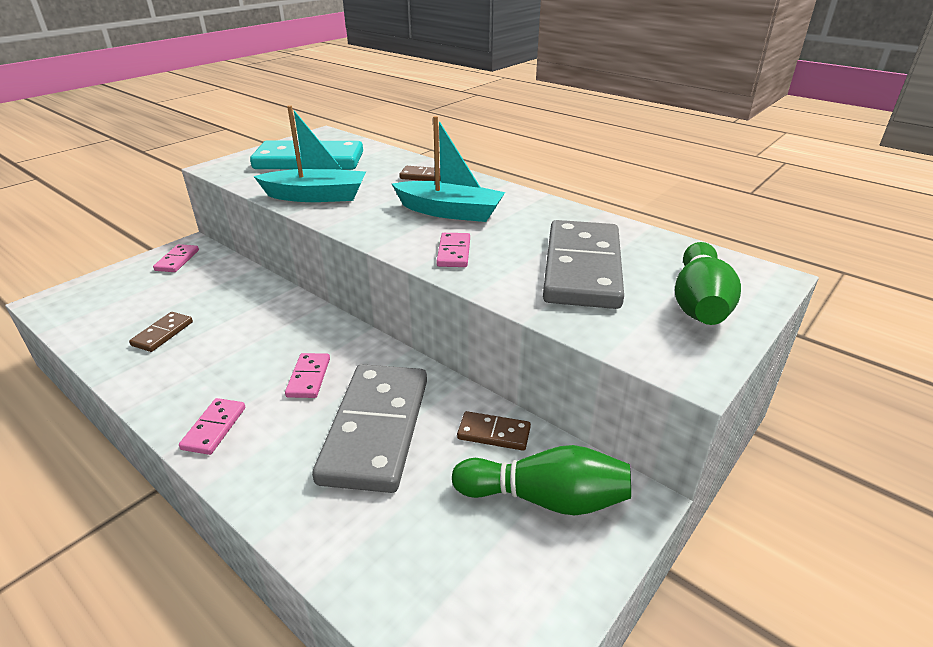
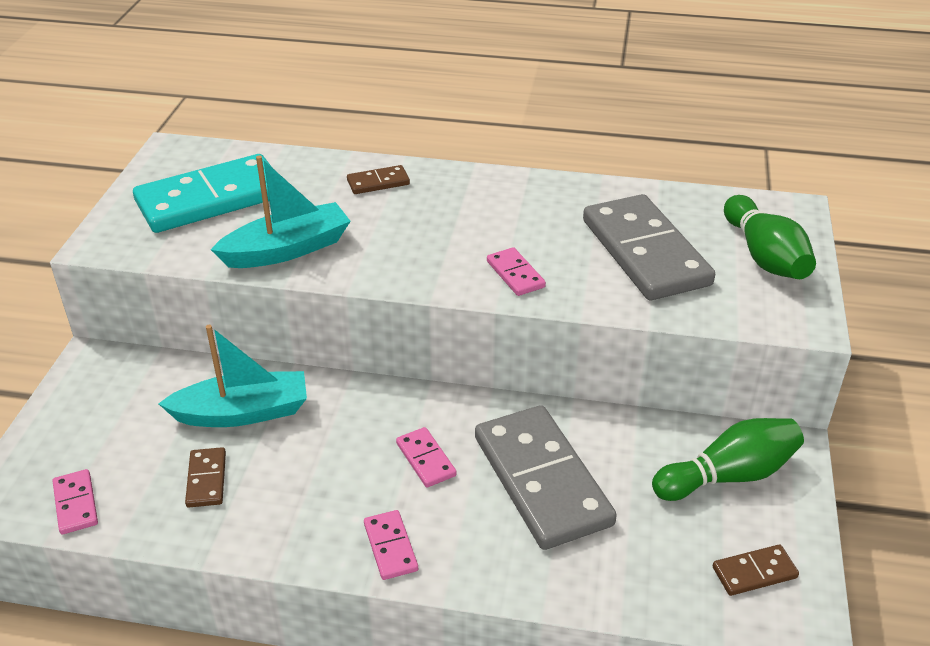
camera: 30 degrees left, 5 degrees up
(177, 260) = (100, 385): pink domino -> pink domino (75, 504)
(450, 212) = (458, 224): turquoise boat -> turquoise boat (242, 412)
(494, 433) = (643, 439): brown domino -> brown domino (754, 572)

